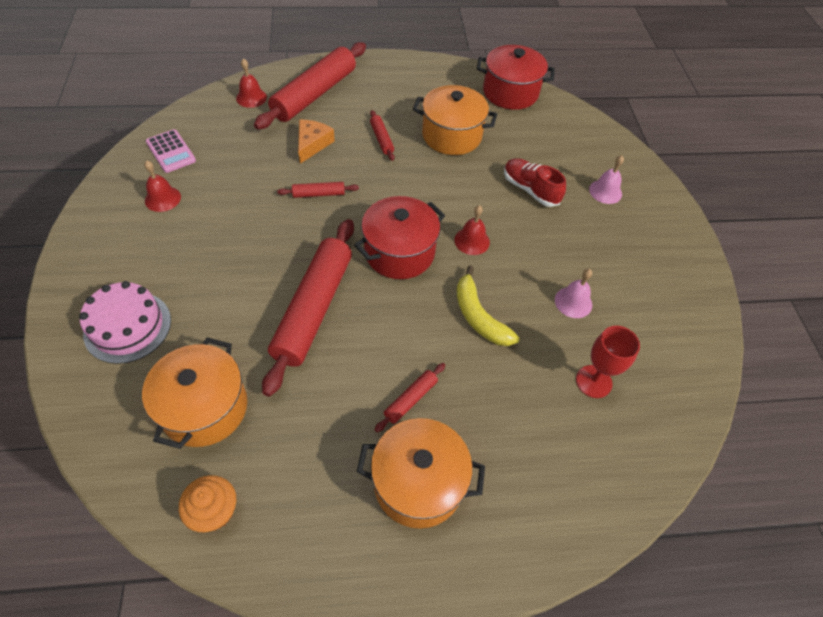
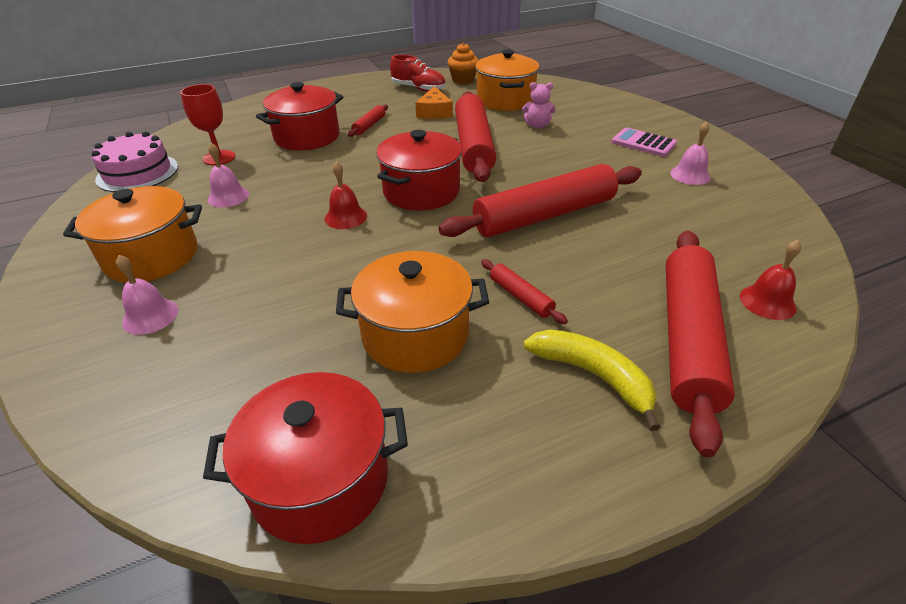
camera: 165 degrees right, 15 degrees down
(127, 326) = (598, 114): pink cake -> pink cake (137, 173)
(162, 198) = (690, 175): red bell -> pink bell
(171, 151) = (750, 211): pink calculator -> pink calculator (643, 143)
(218, 326) = (537, 125): none -> pink teddy bear
(312, 144) = (607, 263): orange cheese -> orange cheese (434, 112)
(319, 194) = (544, 215): red rolling pin -> red rolling pin, size x2.33
(418, 483) = (351, 103): orange pot -> orange pot (152, 256)
(478, 316) = (326, 170): yellow banana -> yellow banana (593, 376)
(492, 396) = (307, 137): none -> red pot
(530, 190) = (273, 287): red shoe -> red shoe (418, 89)

